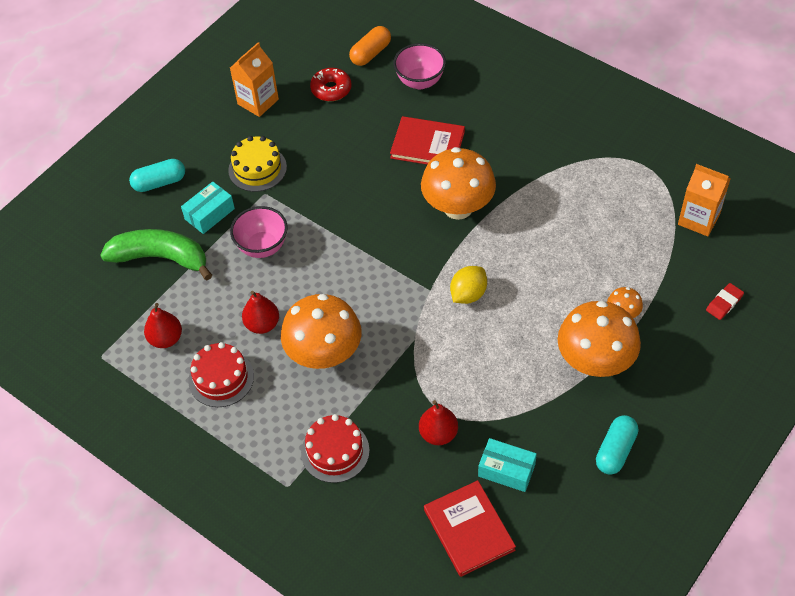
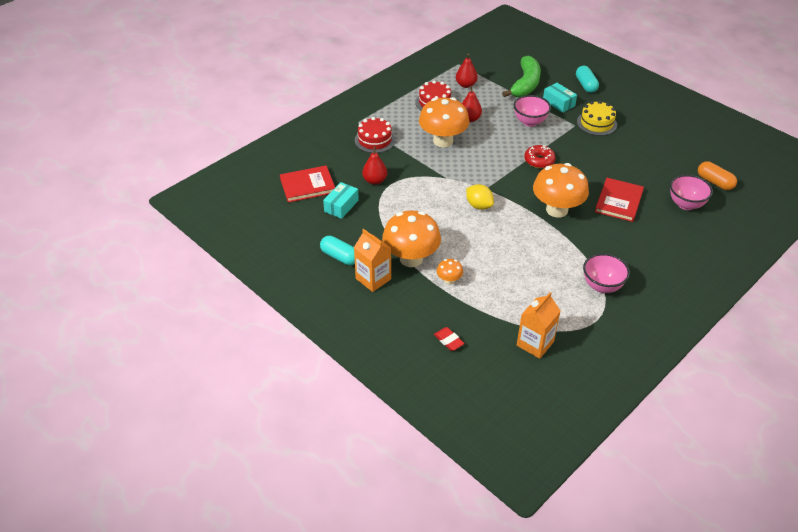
camera: 95 degrees right, 10 degrees down
(258, 102) = (659, 126): orange carton -> orange carton (373, 279)
(331, 89) = (674, 160): red donut -> red donut (539, 160)
(586, 160) = (602, 286): none -> pink bowl

